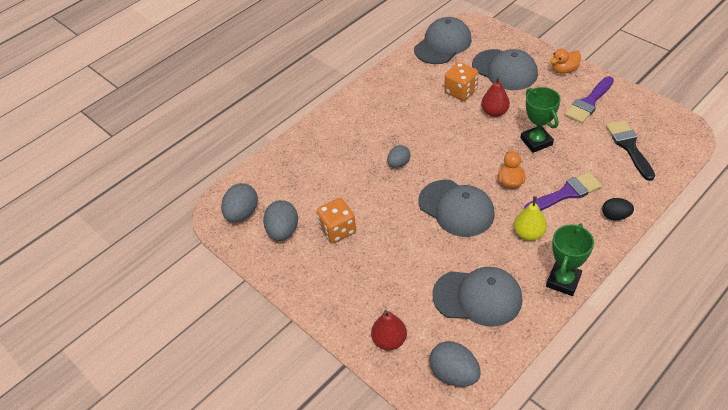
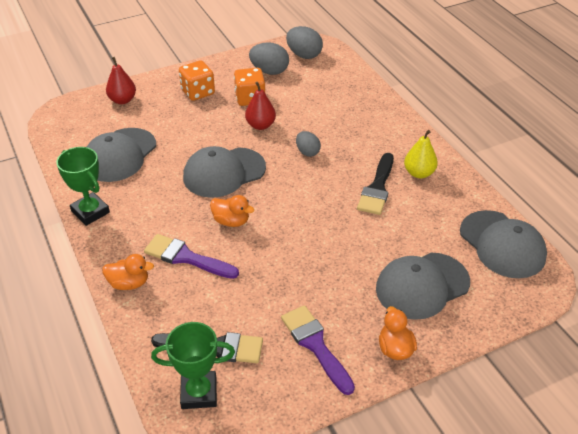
camera: 105 degrees right, 5 degrees down
(421, 112) = (377, 188): none -> black brush
(454, 374) = (67, 123): grey egg -> none
(460, 91) = (398, 231): orange dice -> orange dice (198, 92)
(494, 112) = (346, 247): red pear -> red pear (260, 125)
(528, 234) = (158, 210): yellow pear -> yellow pear (419, 173)
(536, 141) = (276, 264): green trophy -> green trophy (199, 393)
(566, 193) = (186, 257): purple brush -> purple brush turned 120 degrees clockwise
(615, 216) = (129, 283): black egg -> orange duck

